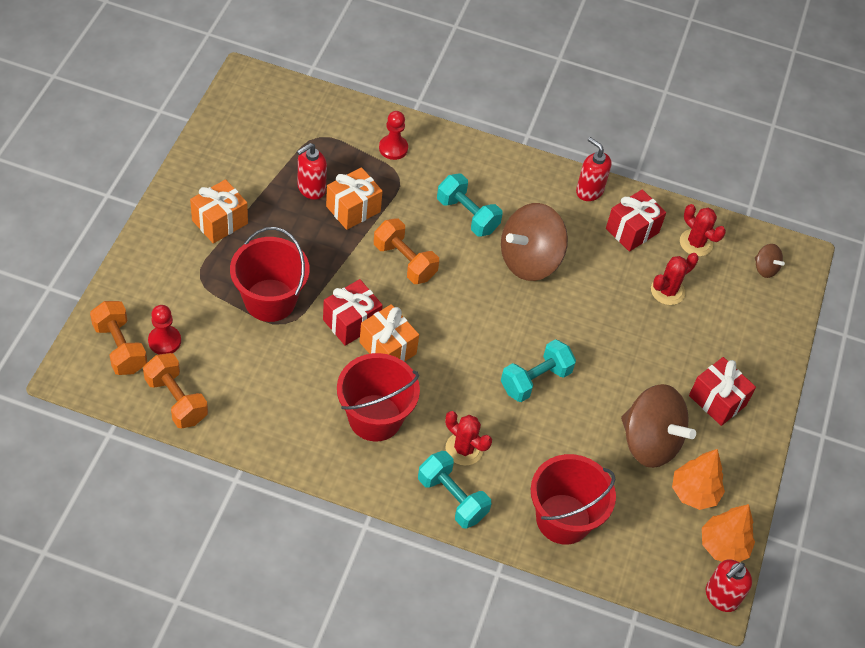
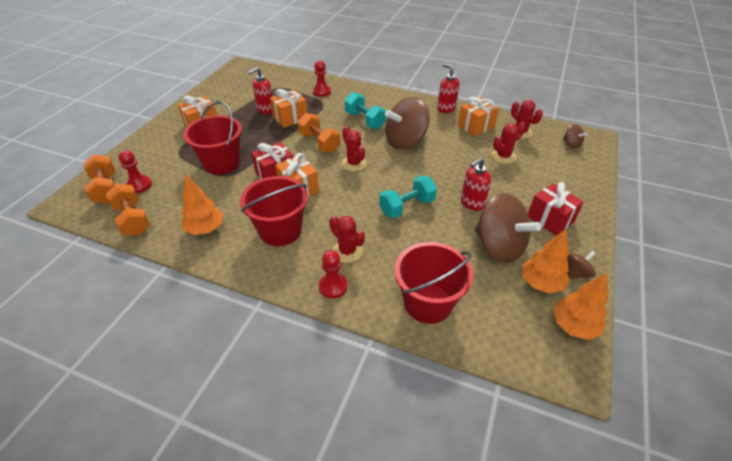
camera: 10 degrees right, 10 degrees down
(277, 415) = (205, 229): none -> orange tree
(452, 498) = (333, 286): turquoise dumbbell -> red pawn
(458, 303) = (354, 163): none -> red cactus
(632, 230) = (475, 126): red gift -> orange gift
(721, 597) = (580, 371): red soap dispenser -> red soap dispenser (472, 203)
(737, 479) = (576, 273): none -> brown spinning top

